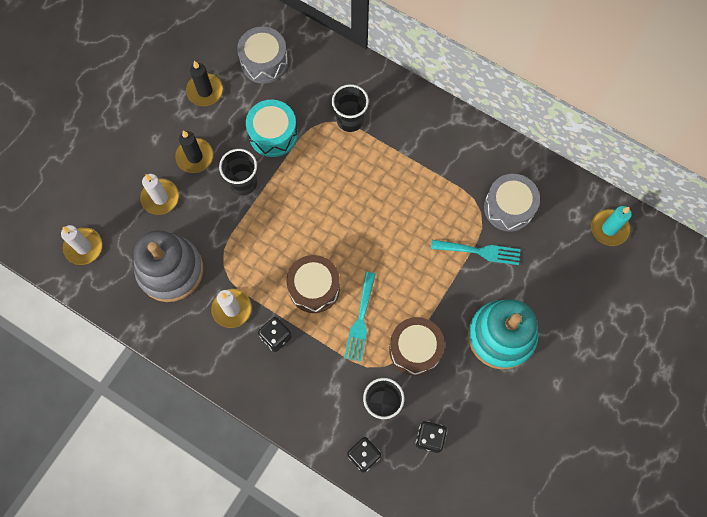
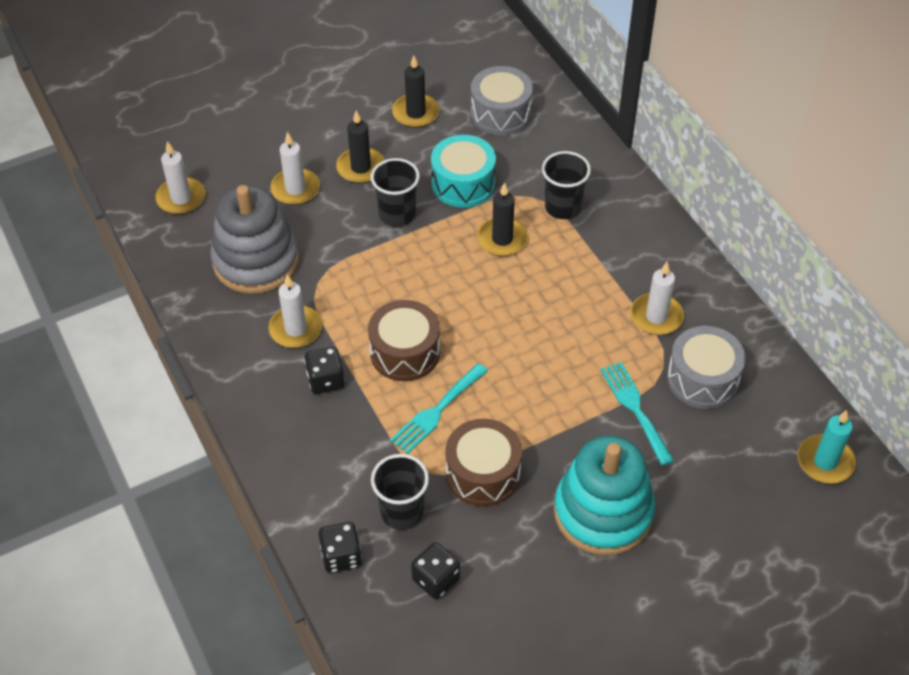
camera: 30 degrees right, 20 degrees down
(325, 166) = (502, 239): none -> black candle
(456, 176) = (656, 316): none -> white candle
(480, 251) = (635, 408): turquoise fork -> turquoise fork turned 150 degrees counterclockwise

